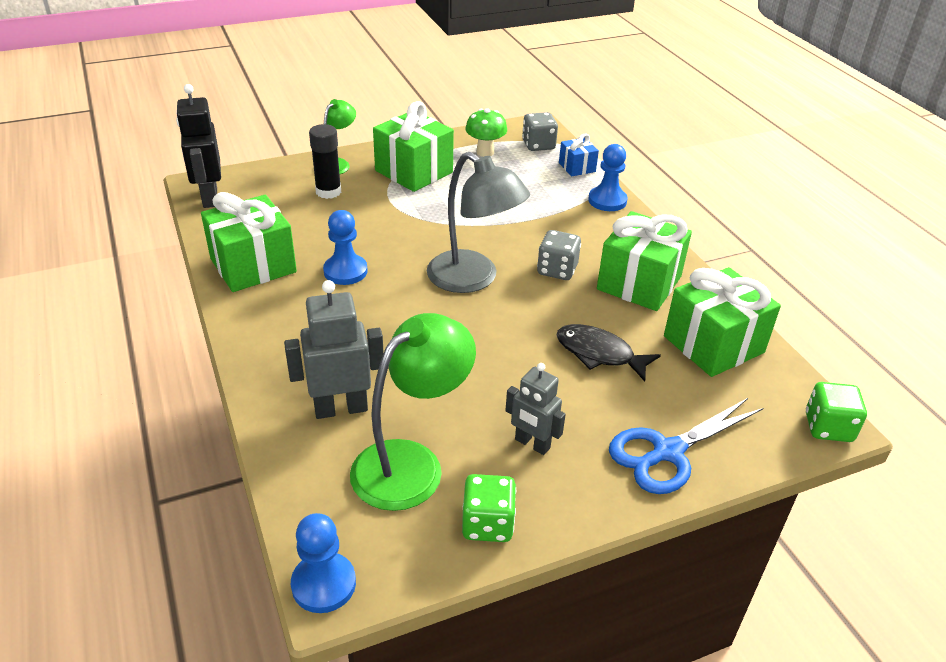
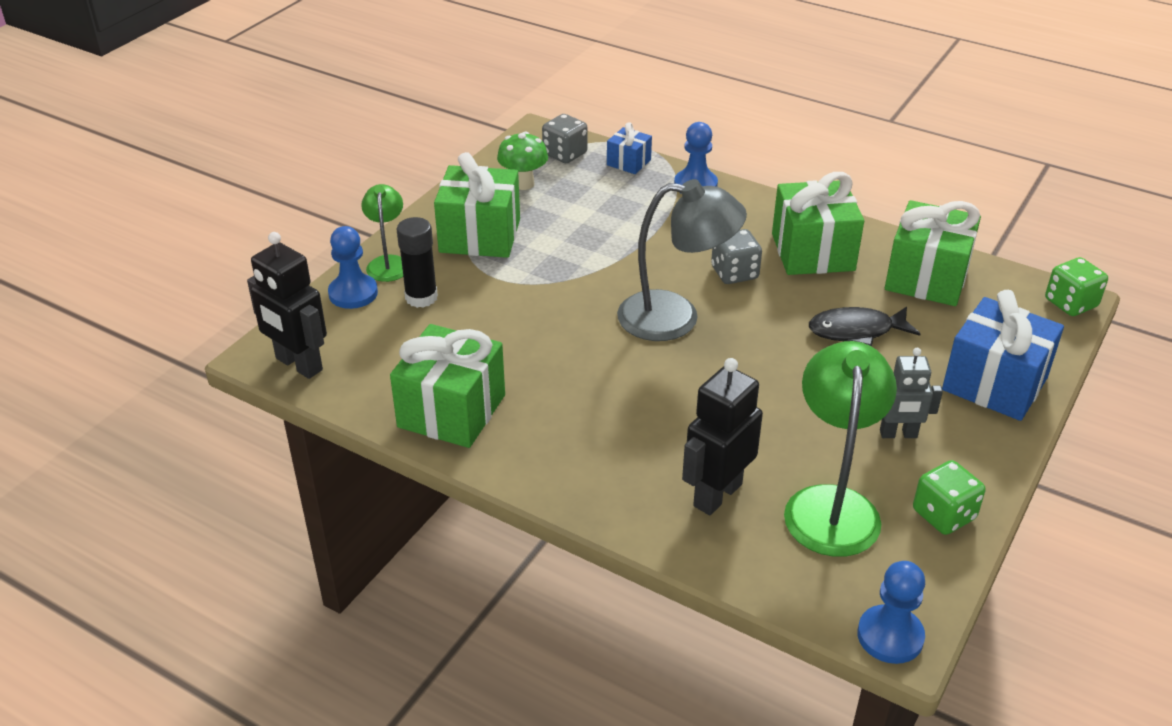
camera: 35 degrees left, 0 degrees up
(341, 408) = (717, 495): grey robot -> black robot
(345, 271) = (551, 370): blue pawn -> blue pawn (353, 293)
(667, 452) = (994, 384): blue scissors -> blue gift

